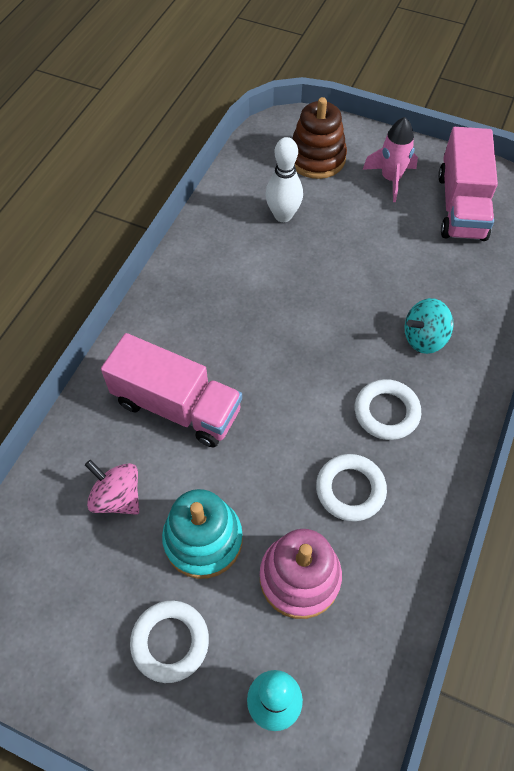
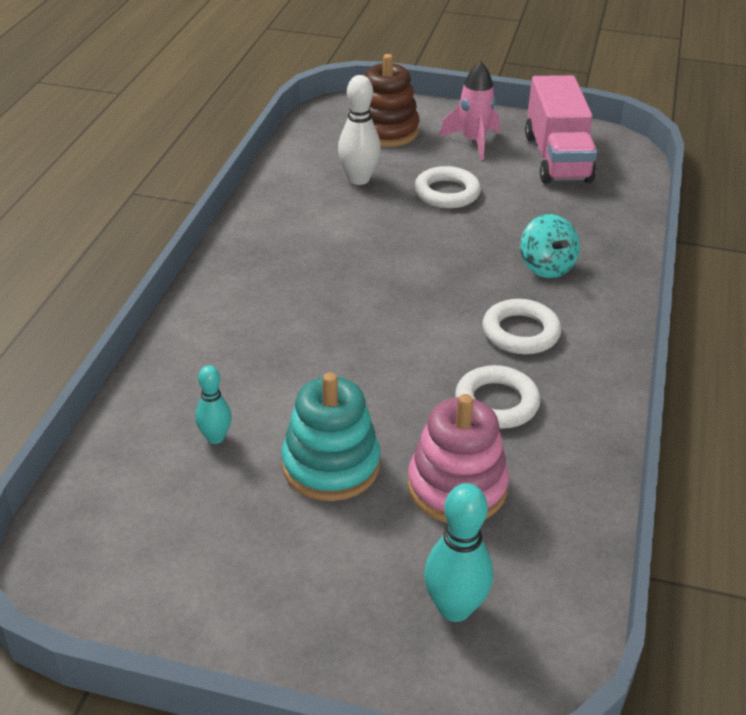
camera: 10 degrees left, 20 degrees down
(117, 497) = (215, 437): pink spinning top -> turquoise bowling pin
(170, 642) = (311, 565): white ring -> white ring (447, 193)
(177, 406) = (271, 350): pink truck -> none
(424, 338) = (546, 267): turquoise spinning top -> turquoise spinning top turned 75 degrees counterclockwise

